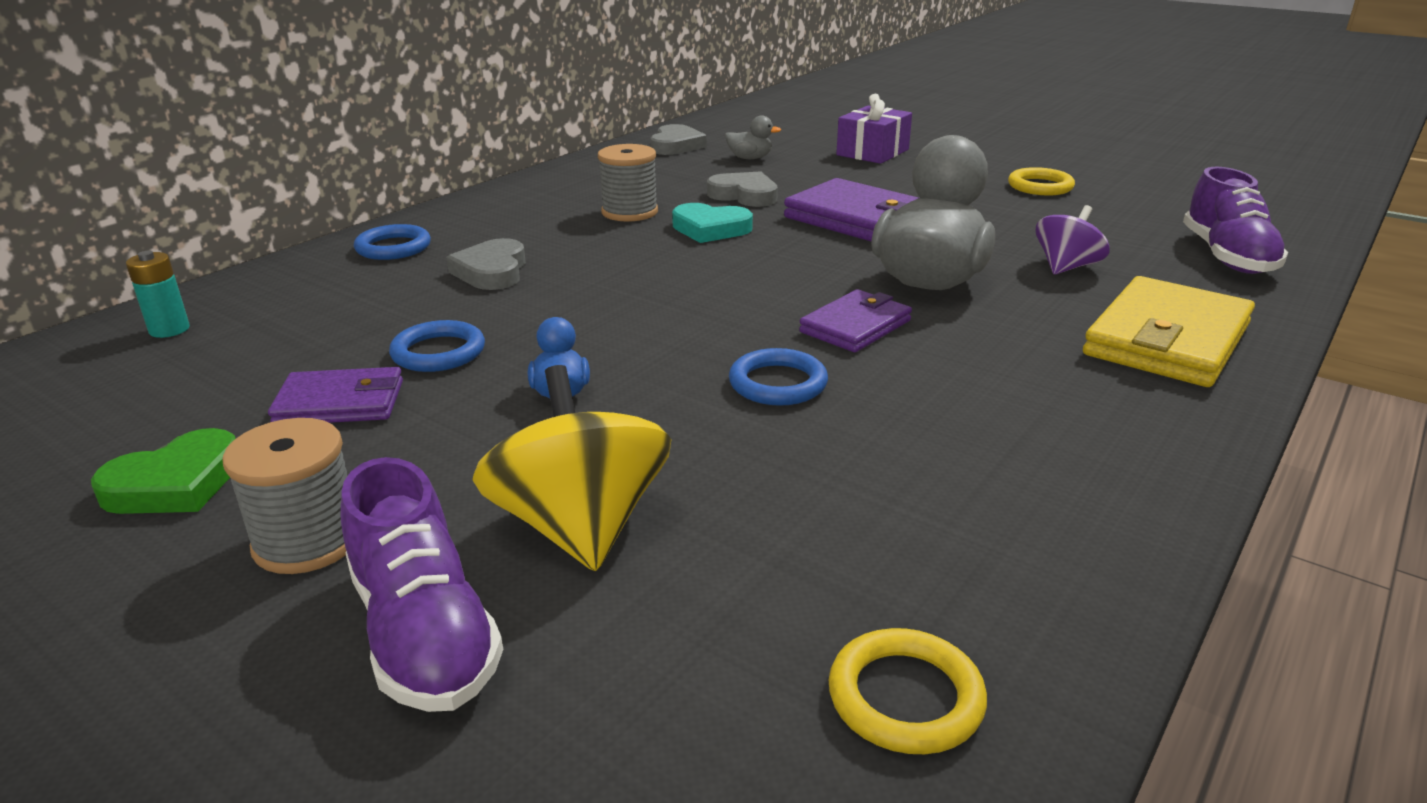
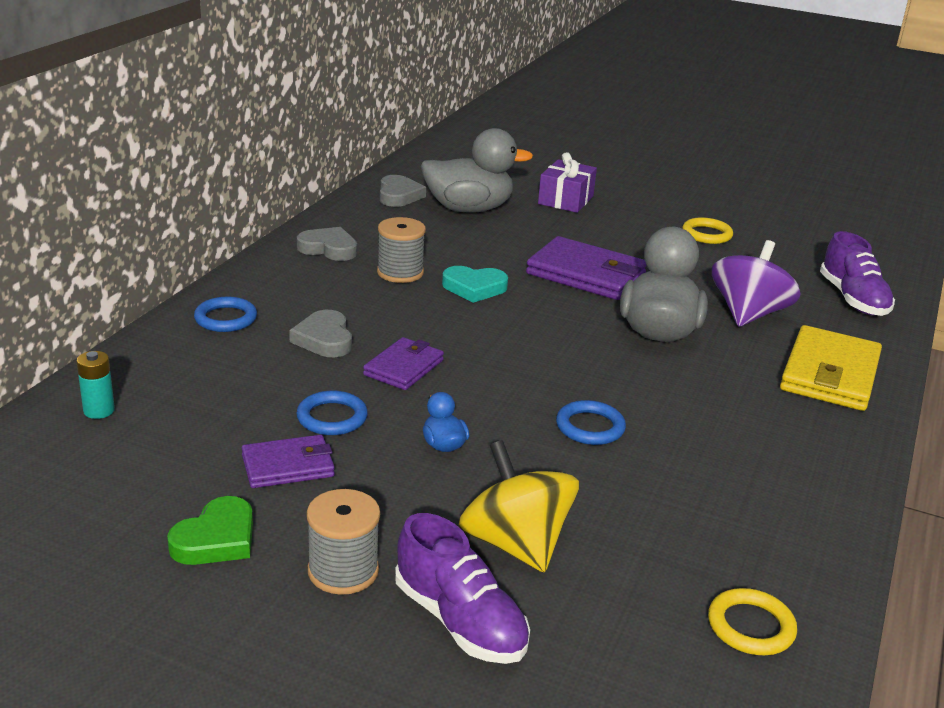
camera: 15 degrees left, 0 degrees up
(744, 195) = (484, 251): grey heart -> grey heart (328, 248)
(750, 158) = (468, 209): grey duck -> grey duck, size x2.32
(855, 326) = (622, 375): purple wallet -> purple wallet (403, 367)
(1066, 267) = (748, 314): purple spinning top -> purple spinning top, size x1.63

